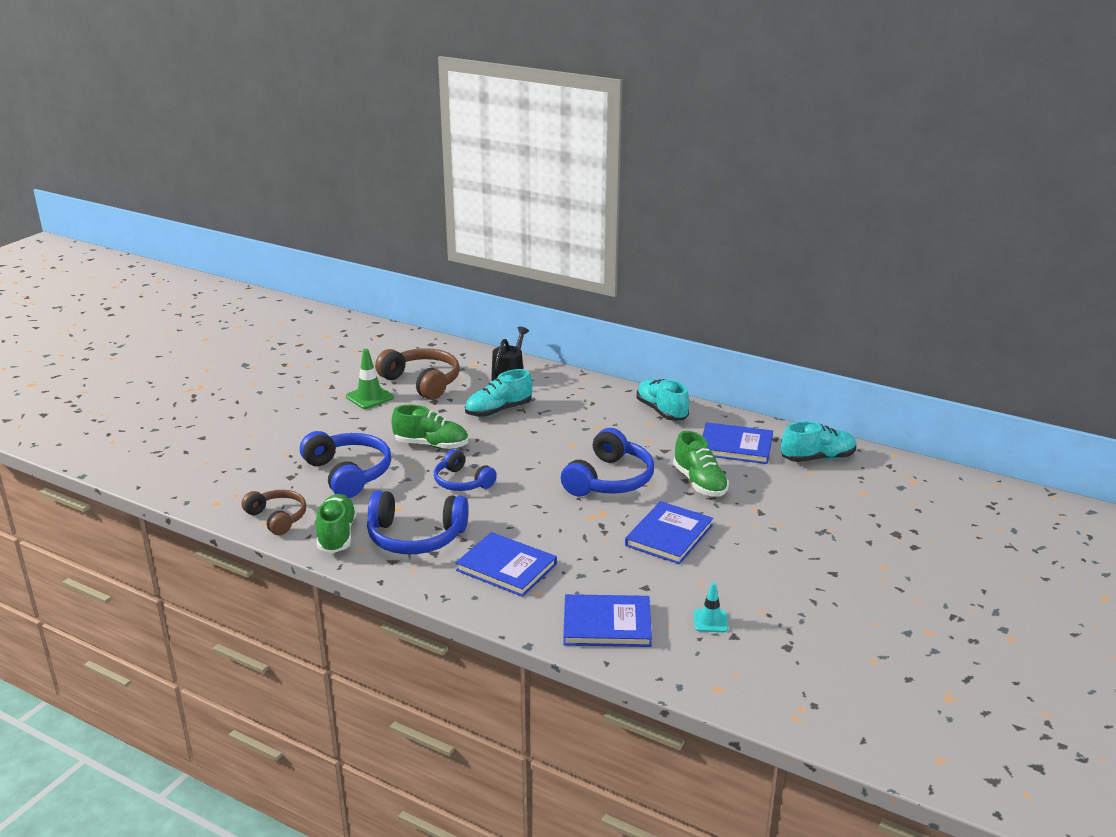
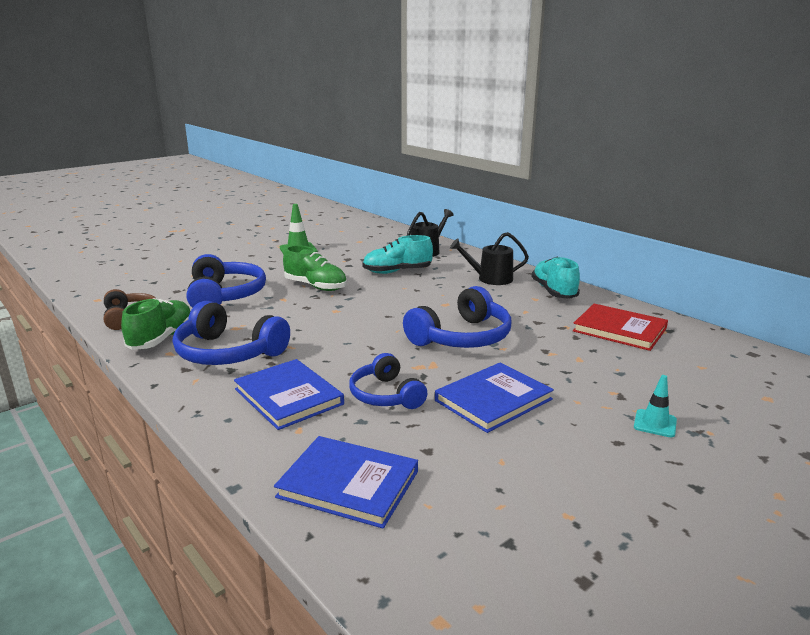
camera: 20 degrees right, 5 degrees down
(422, 382) = (350, 246): brown headphones -> none
(462, 482) = (316, 316): blue headphones -> blue headphones (386, 395)
(595, 404) = (490, 279): none -> black watering can
(699, 483) = (560, 355): green shoe -> none
(710, 621) = (486, 513): turquoise traffic cone -> turquoise traffic cone (655, 423)
(735, 446) = (619, 330): blue book -> red book
(817, 458) = (716, 355): turquoise shoe -> none

